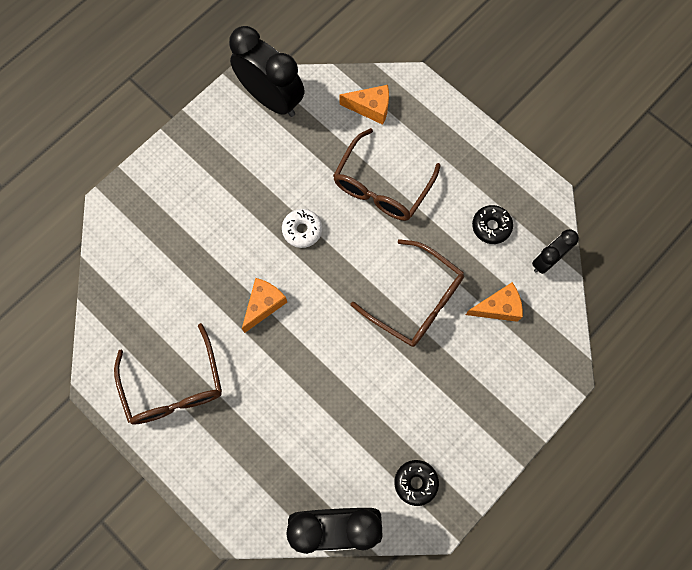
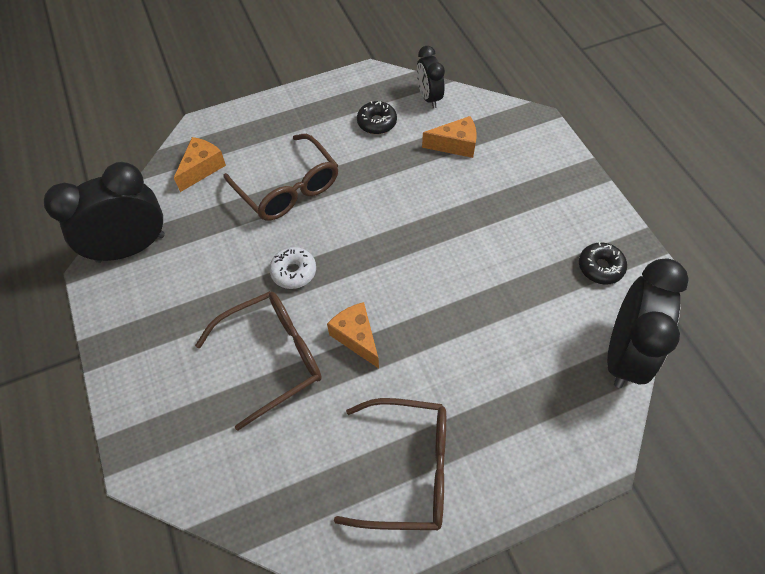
camera: 65 degrees left, 15 degrees down
(416, 301) = (419, 202): brown glasses -> brown glasses (273, 357)
(498, 307) = (455, 145): orange cheese -> orange cheese turned 75 degrees clockwise

